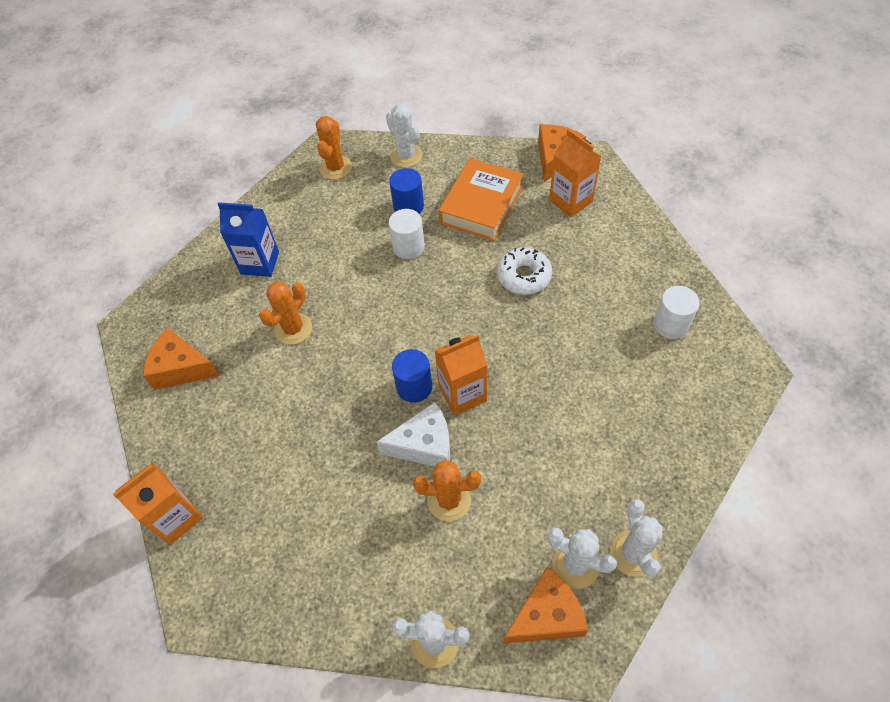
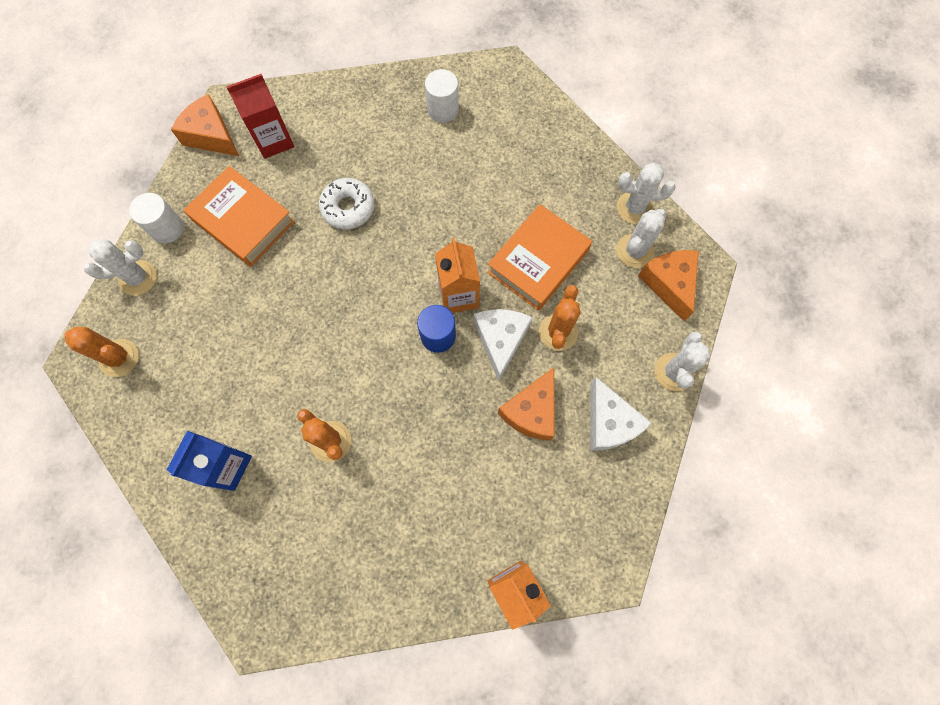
camera: 80 degrees left, 15 degrees up
(181, 368) = (339, 571): orange cheese -> orange cheese (531, 411)
(358, 577) = (609, 423): none -> white cheese
(408, 206) = (213, 292): blue cylinder -> none
(408, 247) = (269, 304): white cylinder -> white cylinder (167, 228)
(525, 460) = (538, 261): none -> orange book
(570, 201) = (274, 140): orange carton -> red carton

